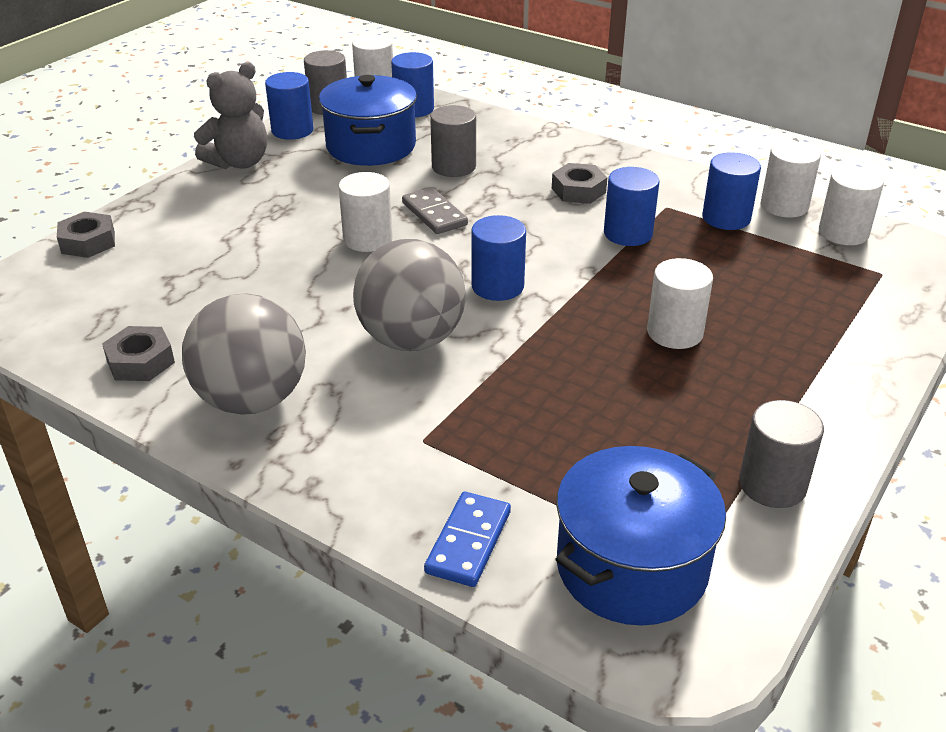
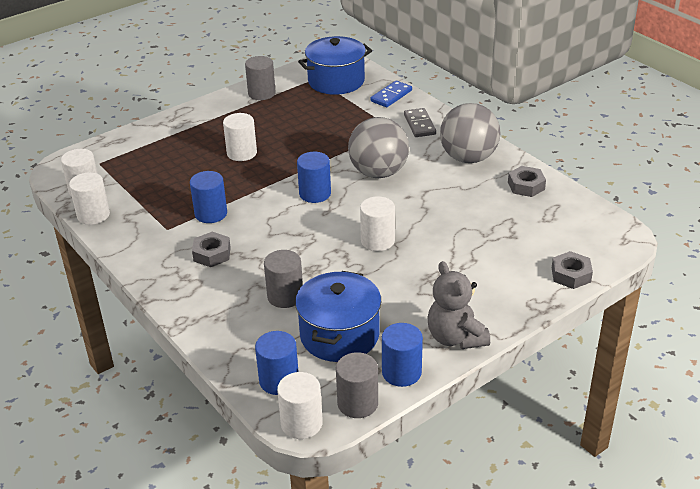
camera: 160 degrees left, 0 degrees up
(239, 162) = (455, 337): grey teddy bear -> grey teddy bear turned 90 degrees counterclockwise
(434, 214) = (324, 253): grey domino -> grey domino (419, 124)
(726, 218) = (139, 213): blue cylinder -> none

